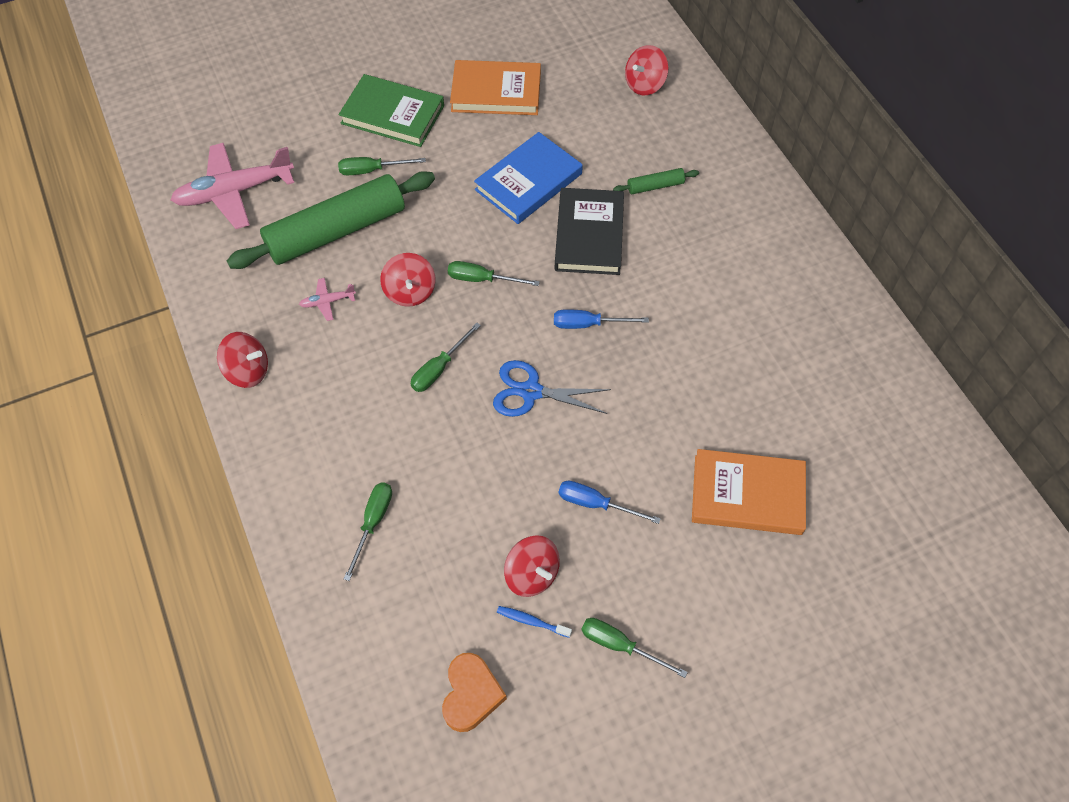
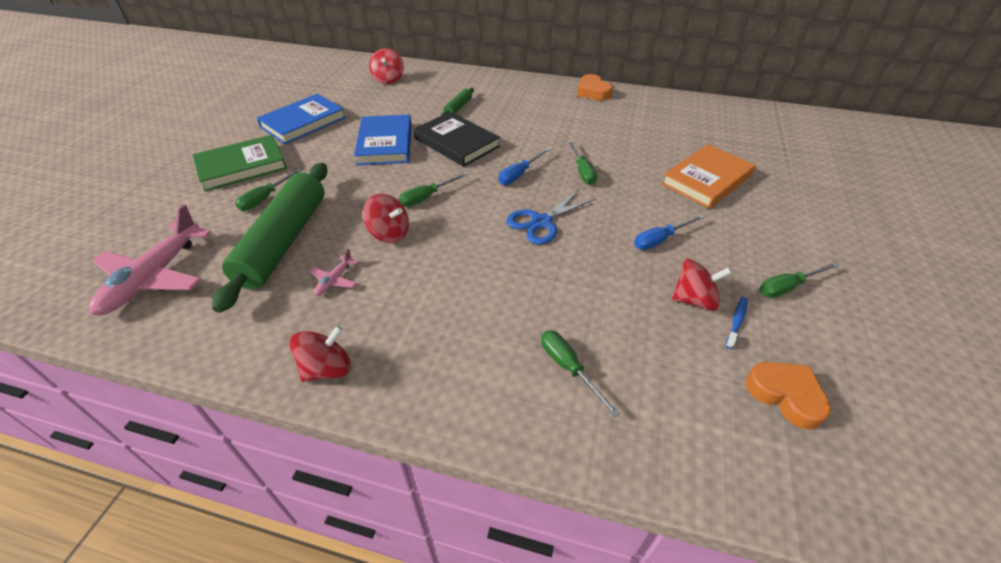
camera: 50 degrees left, 15 degrees down
(439, 368) = (471, 253): green screwdriver -> green screwdriver (582, 171)
(496, 92) = (303, 122): orange book -> blue book
(531, 621) = (736, 321): blue toothbrush -> blue toothbrush turned 150 degrees clockwise
(830, 282) = (593, 92): none -> orange heart

